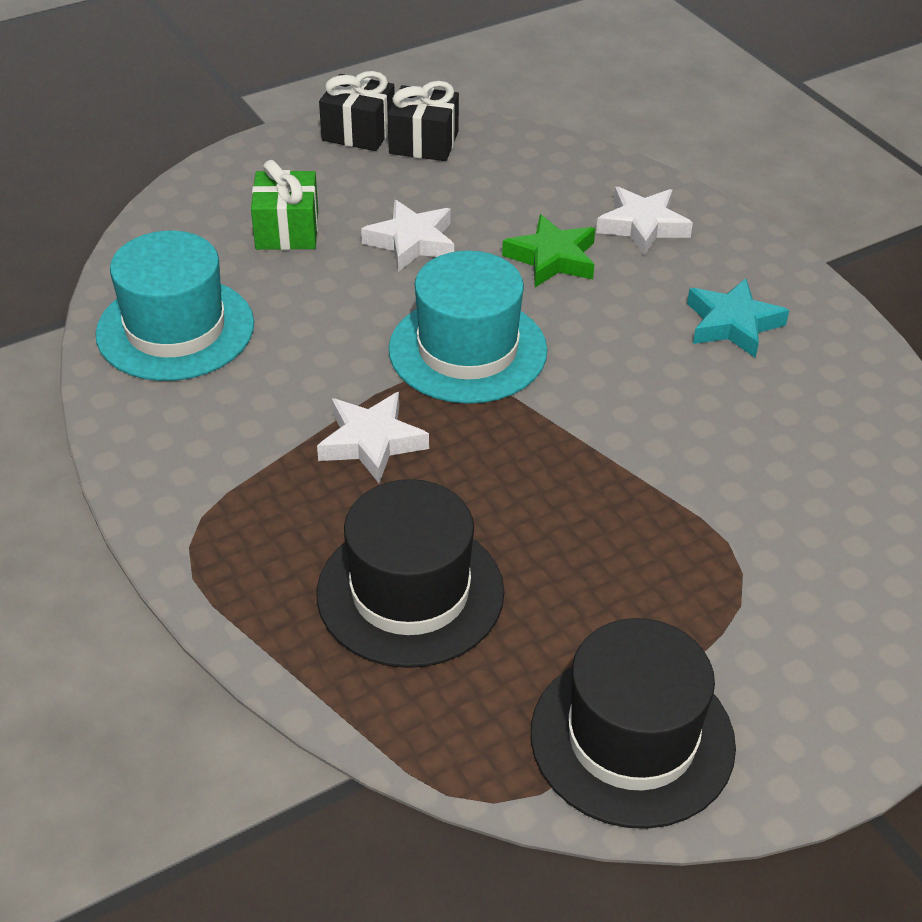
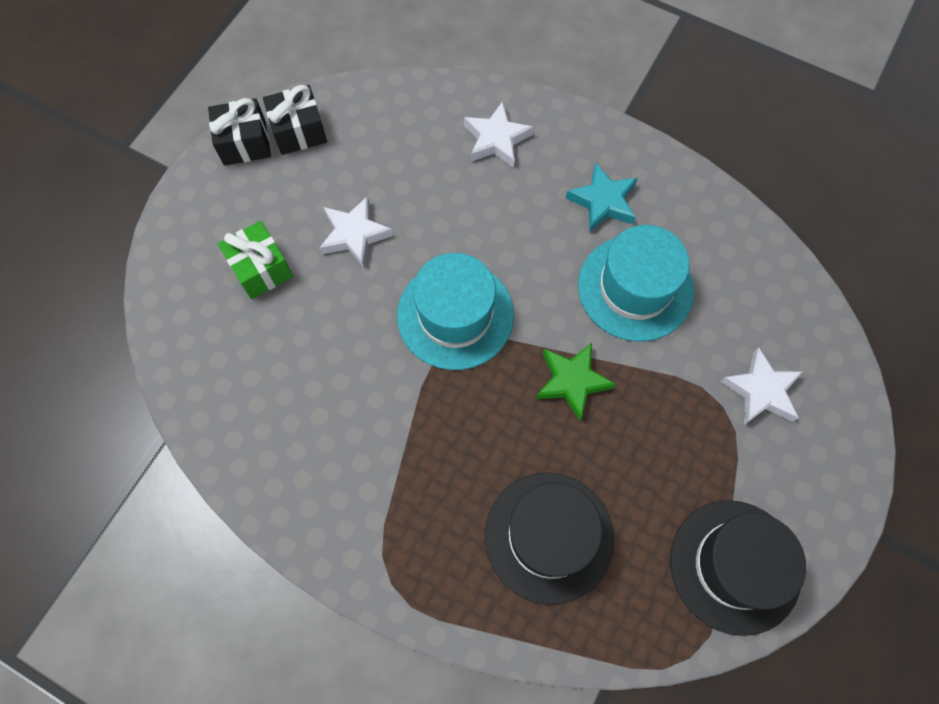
camera: 30 degrees left, 25 degrees up
(175, 329) = (248, 404): turquoise hat -> turquoise hat (635, 288)
(371, 442) = (446, 430): white star -> white star (761, 391)
(552, 258) = (457, 201): green star -> green star (572, 381)

